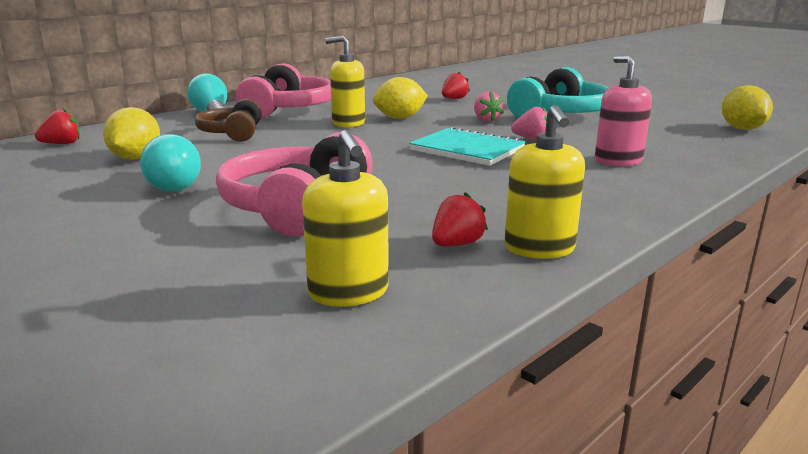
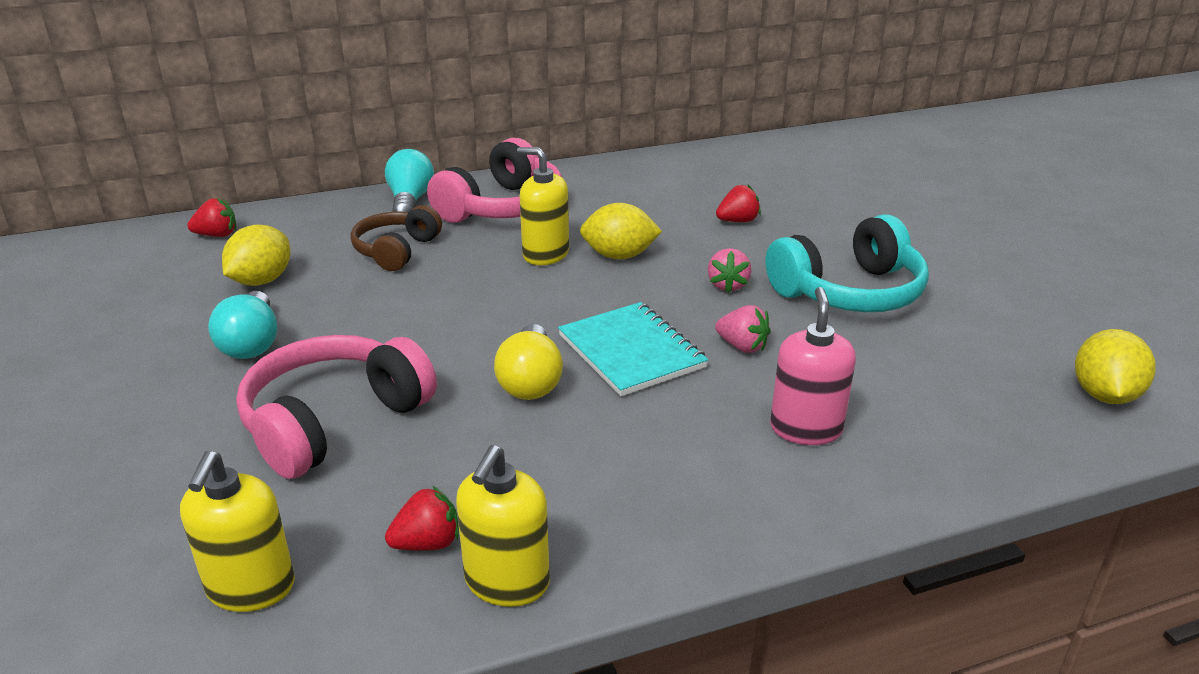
camera: 25 degrees right, 10 degrees up
(419, 169) = (530, 381): none -> yellow light bulb

